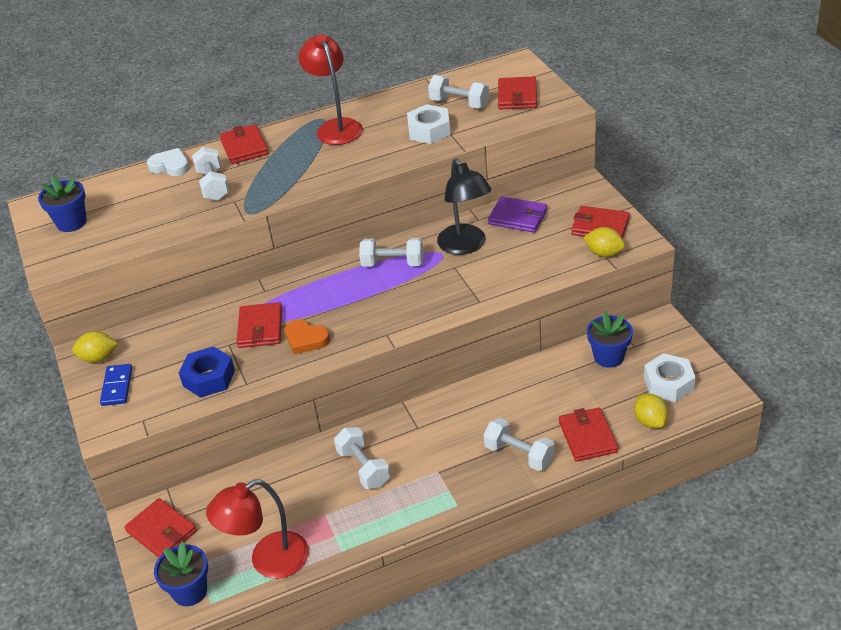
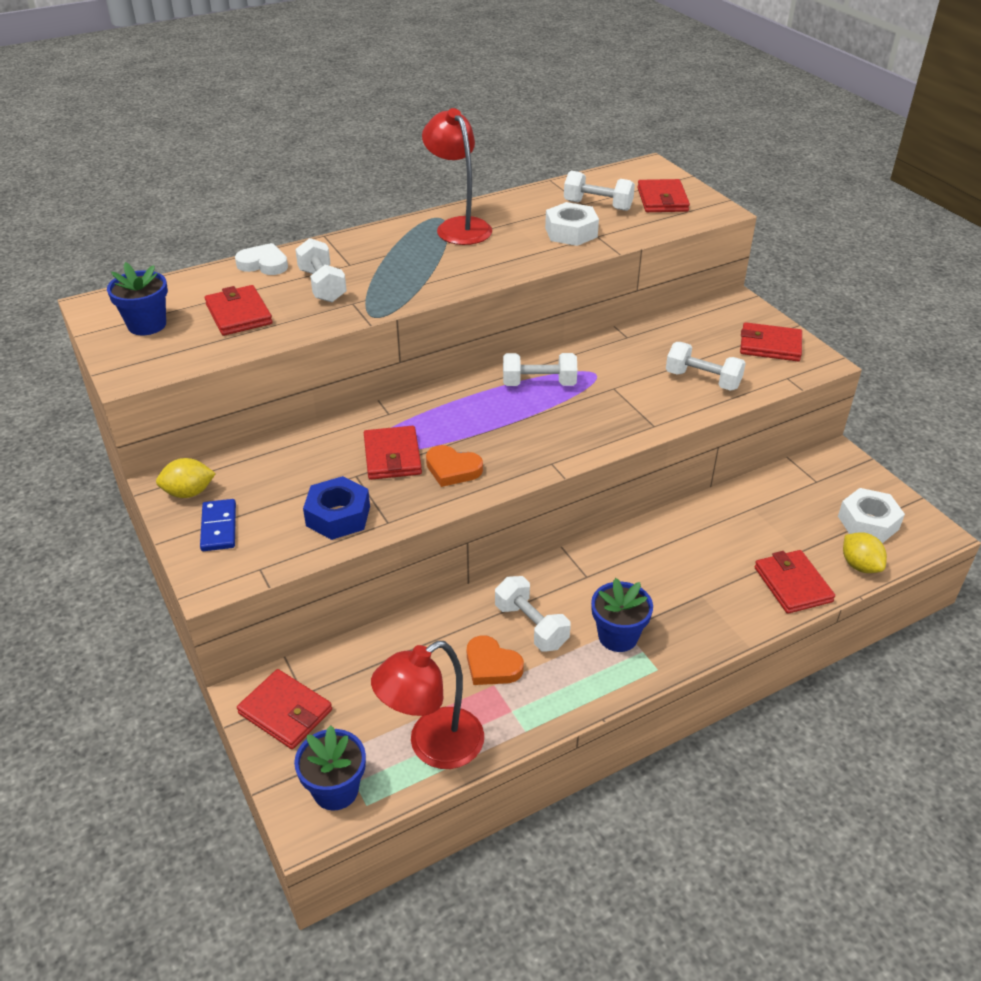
camera: 10 degrees left, 0 degrees up
(244, 147) = (352, 245): red wallet -> red wallet (239, 314)
(326, 499) = (492, 665): none -> orange heart
(465, 246) = (620, 365): black lamp -> none
(518, 217) = (672, 335): purple wallet -> none
(519, 454) = (717, 606): white dumbbell -> white dumbbell (702, 380)
(604, 253) = (784, 374): yellow lemon -> none
(608, 357) = (791, 493): blue flower pot -> blue flower pot (618, 636)

